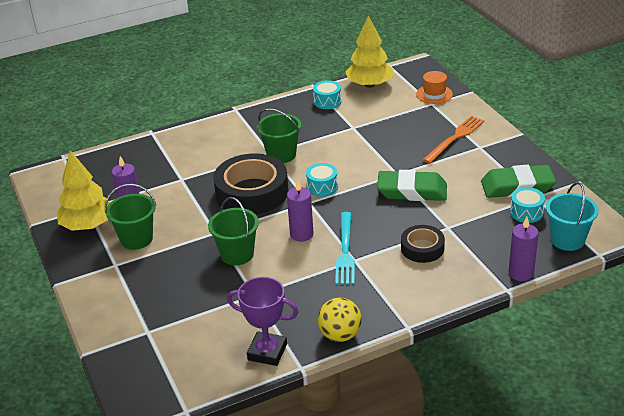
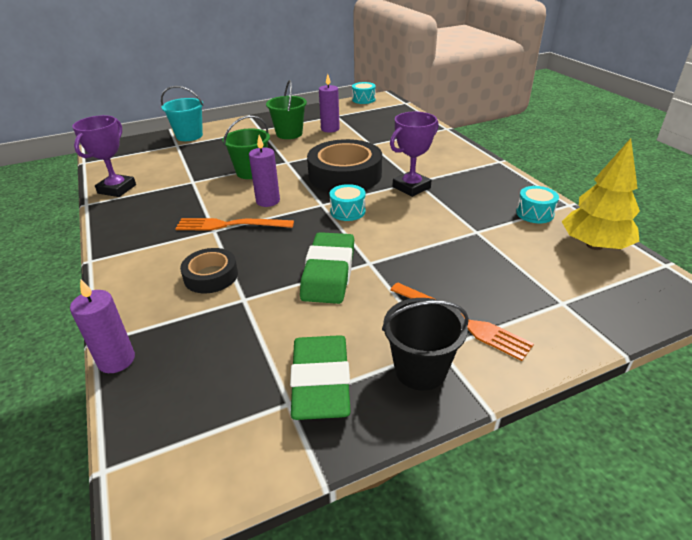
camera: 90 degrees right, 0 degrees up
(88, 225) = (313, 117): yellow tree -> none
(281, 155) = (411, 187): green bucket -> purple trophy
(340, 335) = (109, 222): yellow ball -> none
(345, 251) = (230, 225): turquoise fork -> orange fork
(434, 94) = (594, 307): orange hat -> none
(499, 153) = (420, 370): none -> black bucket
(526, 212) = (249, 385): turquoise drum -> turquoise drum (363, 99)
(567, 240) = (160, 429): turquoise bucket -> turquoise bucket (189, 136)

